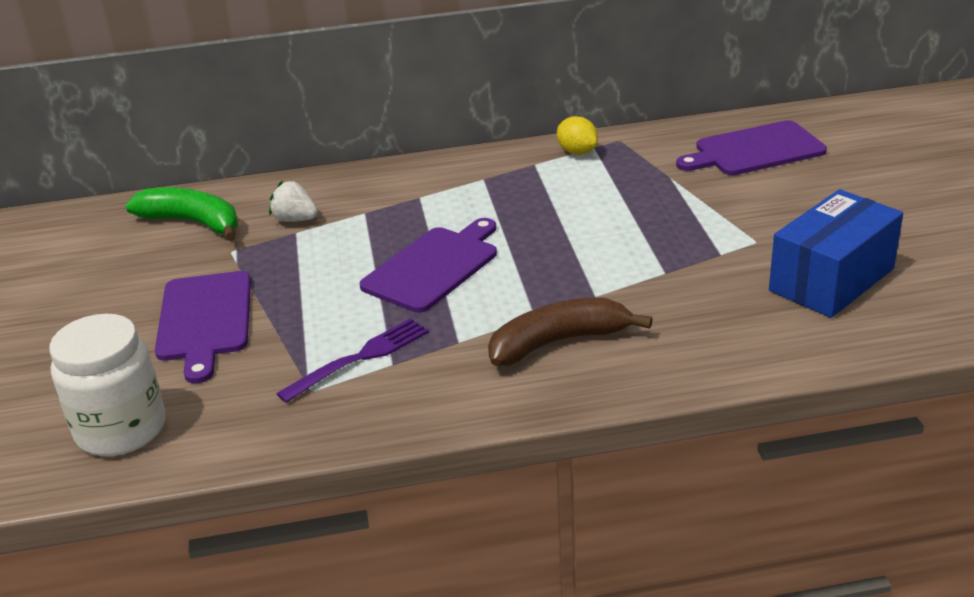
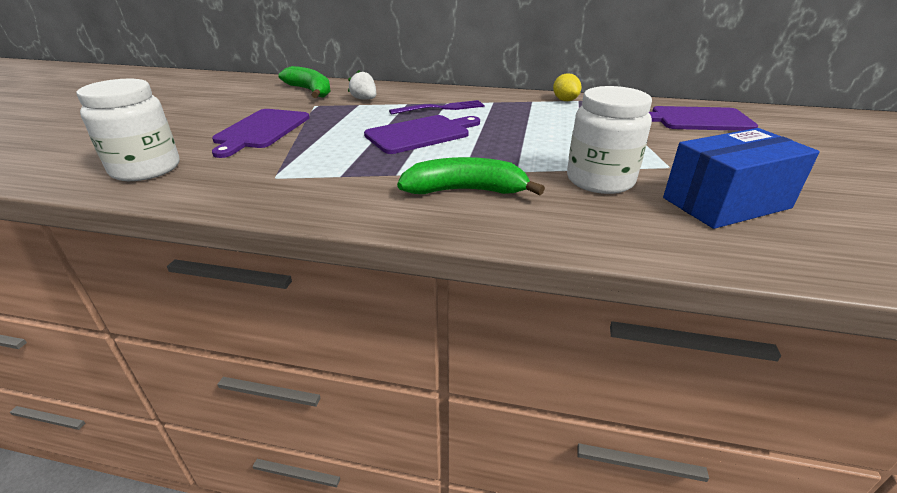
camera: 20 degrees right, 0 degrees up
(359, 358) = (323, 168): purple fork -> purple fork (441, 108)
(558, 342) = (465, 190): brown banana -> green banana
(693, 284) = (600, 180): none -> white jar

